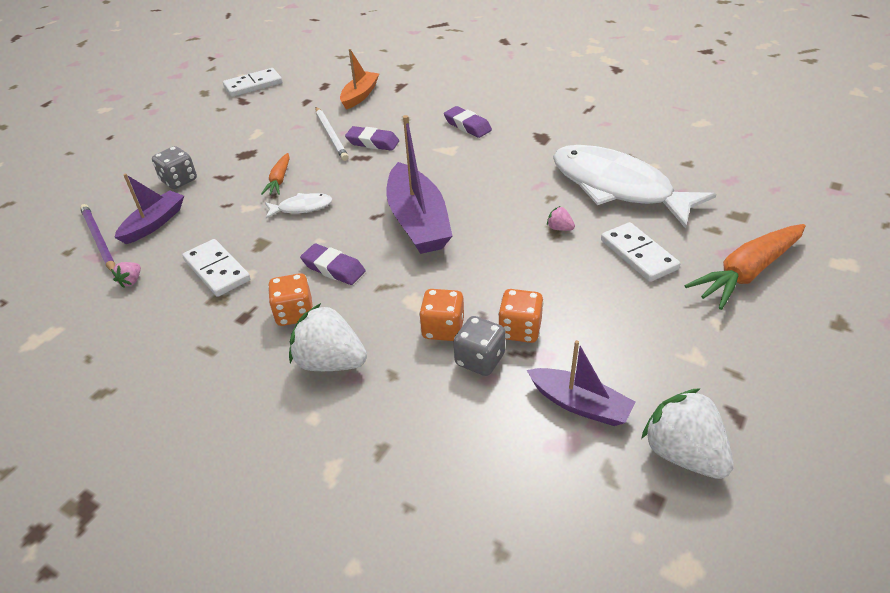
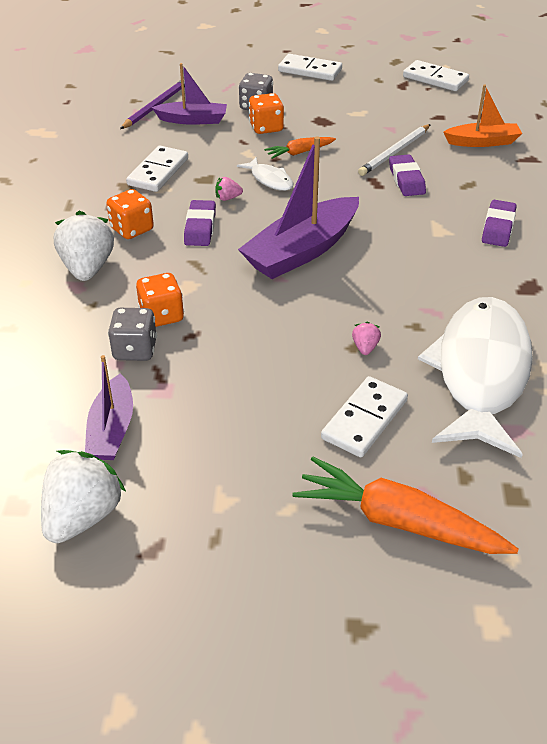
camera: 60 degrees right, 0 degrees up
(131, 281) = (120, 140): pink strawberry -> pink strawberry (228, 198)
(160, 135) = (310, 70): none -> white domino
(520, 330) = (188, 363): orange dice -> orange dice (266, 128)

